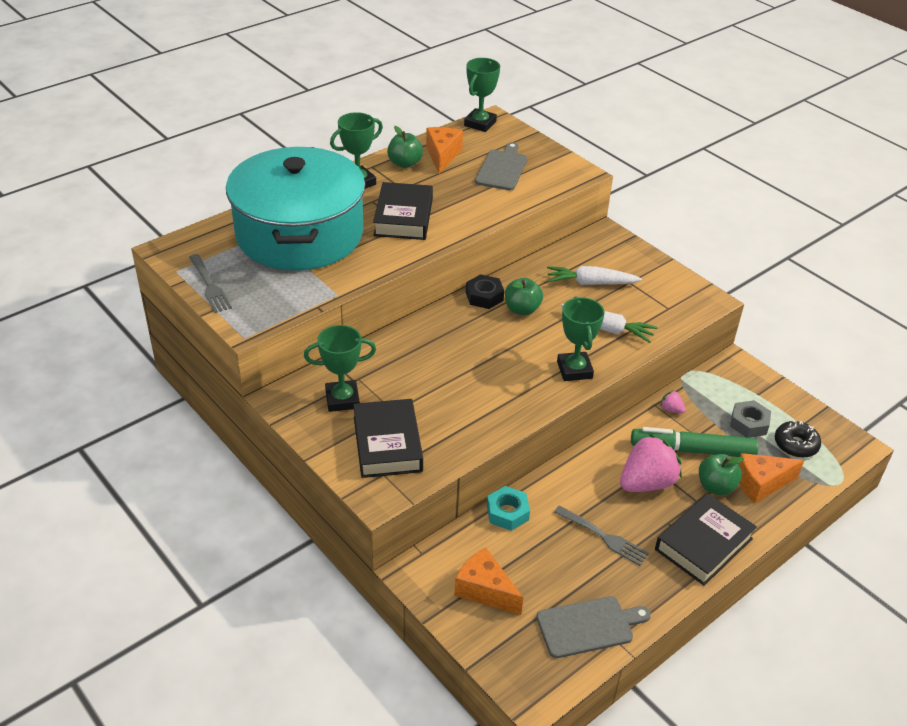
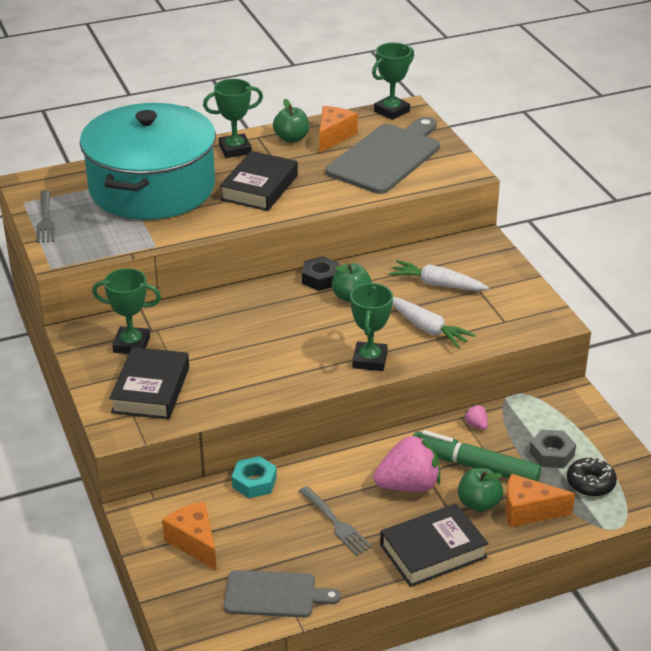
camera: 20 degrees right, 5 degrees down
(502, 168) = (387, 157): grey cutting board -> grey cutting board, size x1.68

